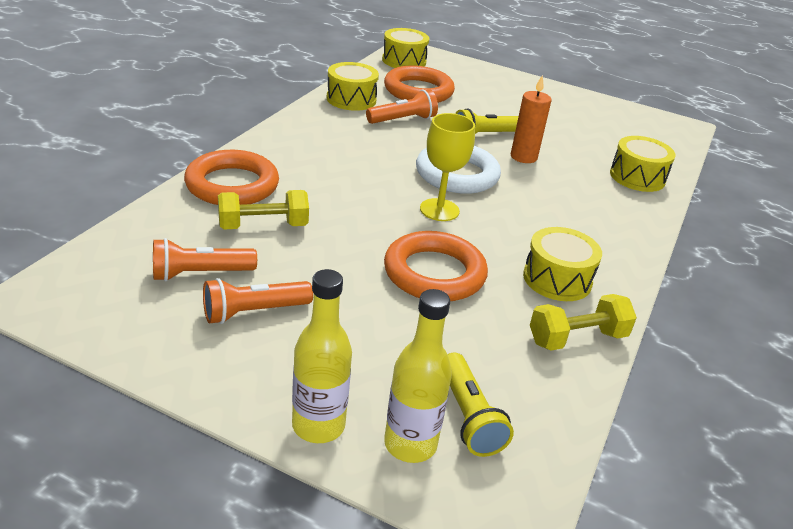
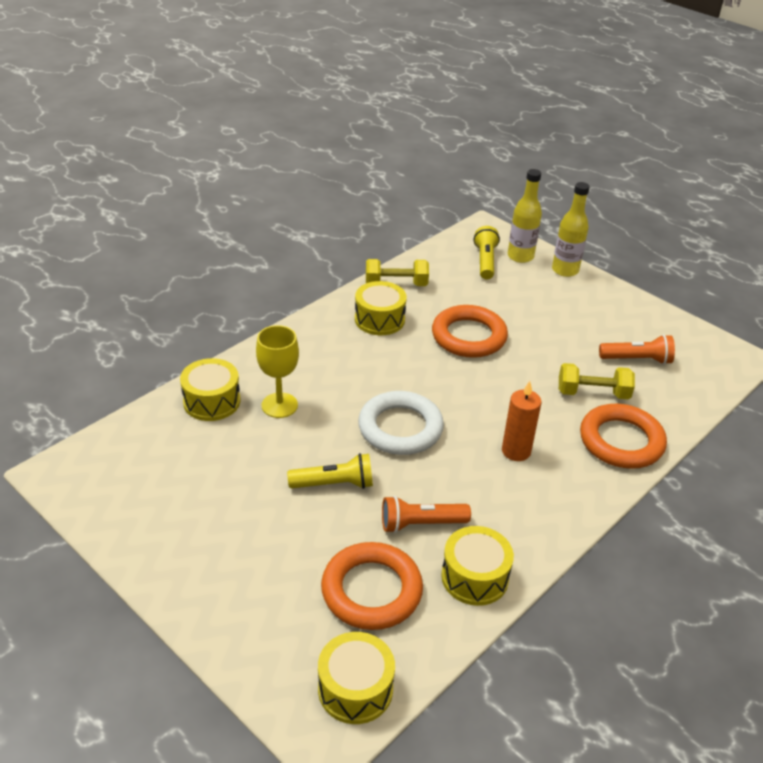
camera: 160 degrees left, 5 degrees up
(253, 312) = (599, 329): orange flashlight -> none
(439, 210) = (438, 389): yellow goblet -> yellow goblet (279, 405)
(523, 157) = (312, 443): orange candle -> orange candle (516, 451)

